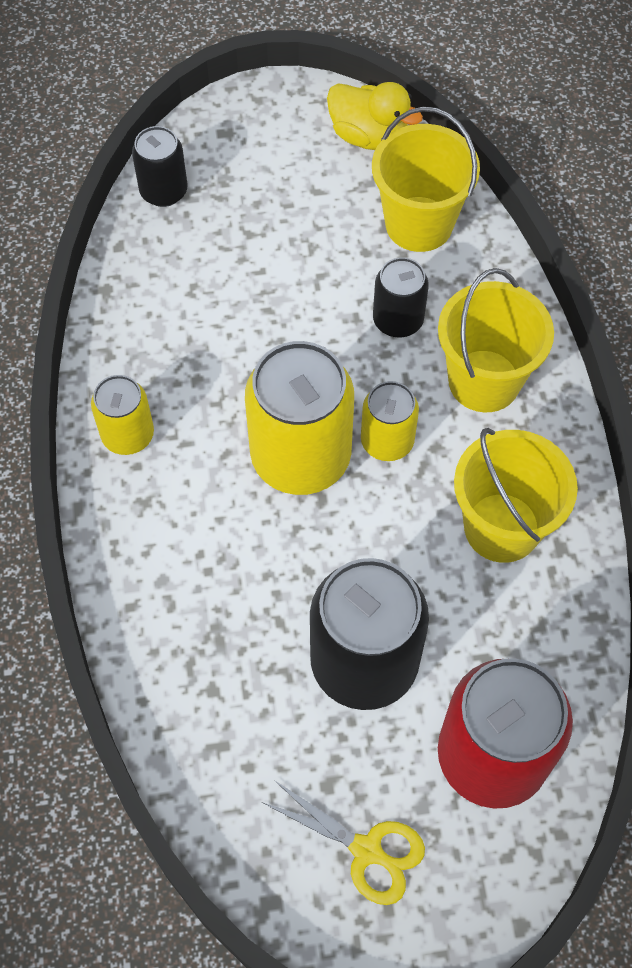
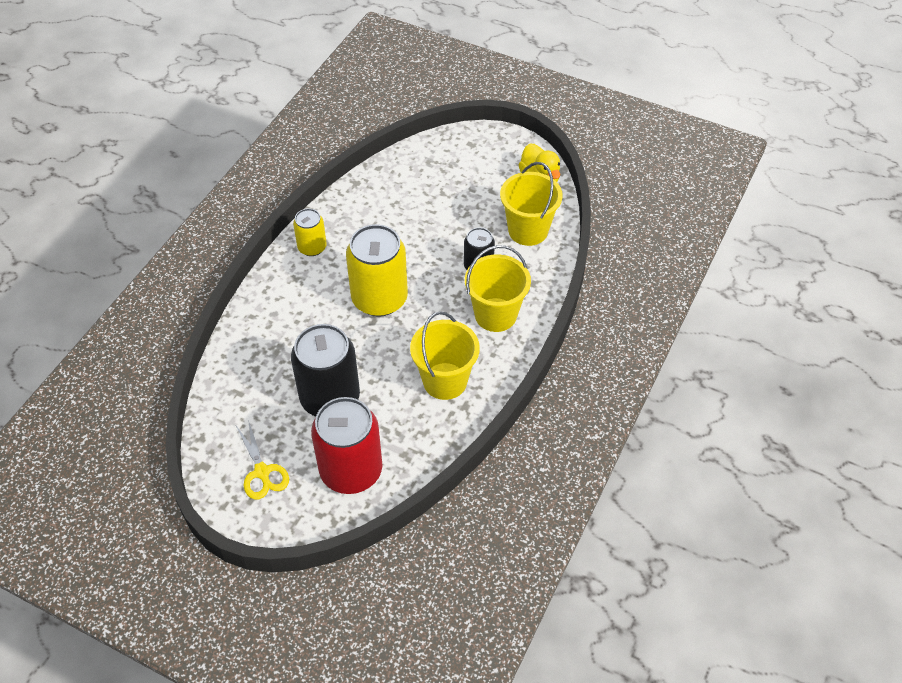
camera: 35 degrees right, 10 degrees down
(163, 191) = (419, 155): black can -> none
(387, 441) = (425, 314): yellow can -> none

